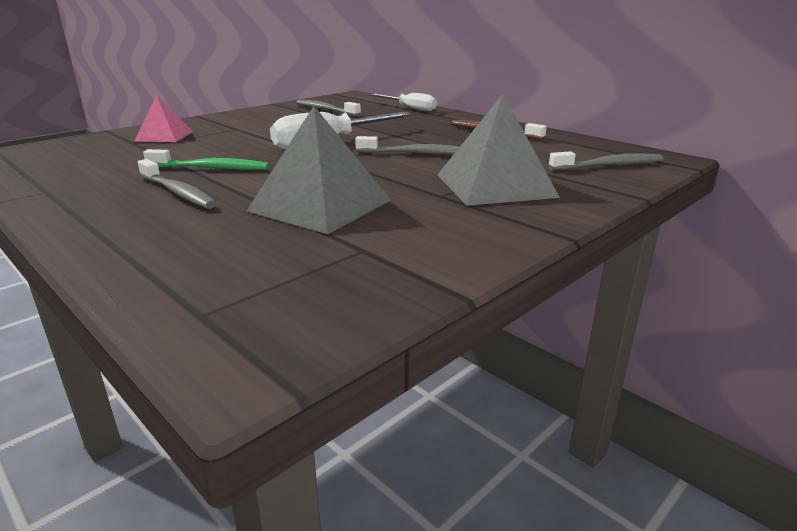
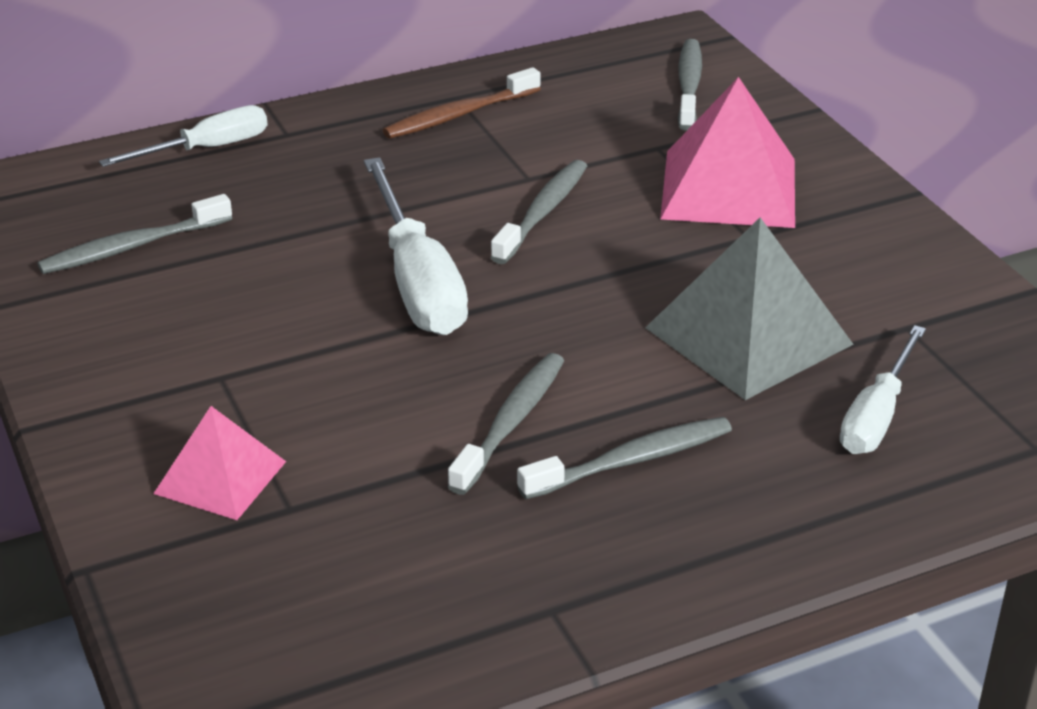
camera: 70 degrees left, 10 degrees up
(211, 168) = (511, 423): green toothbrush -> grey toothbrush
(237, 248) = (876, 415): none -> white screwdriver
(495, 185) = (728, 188): grey pyramid -> pink pyramid

